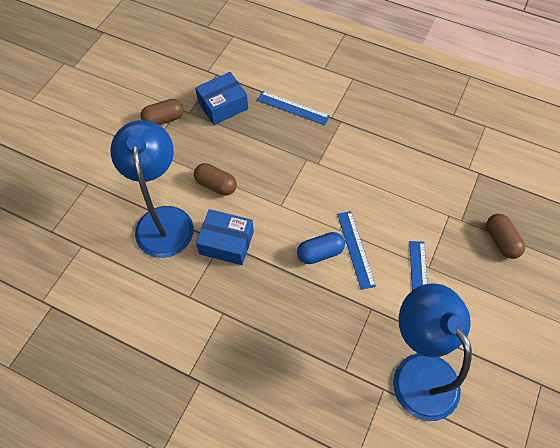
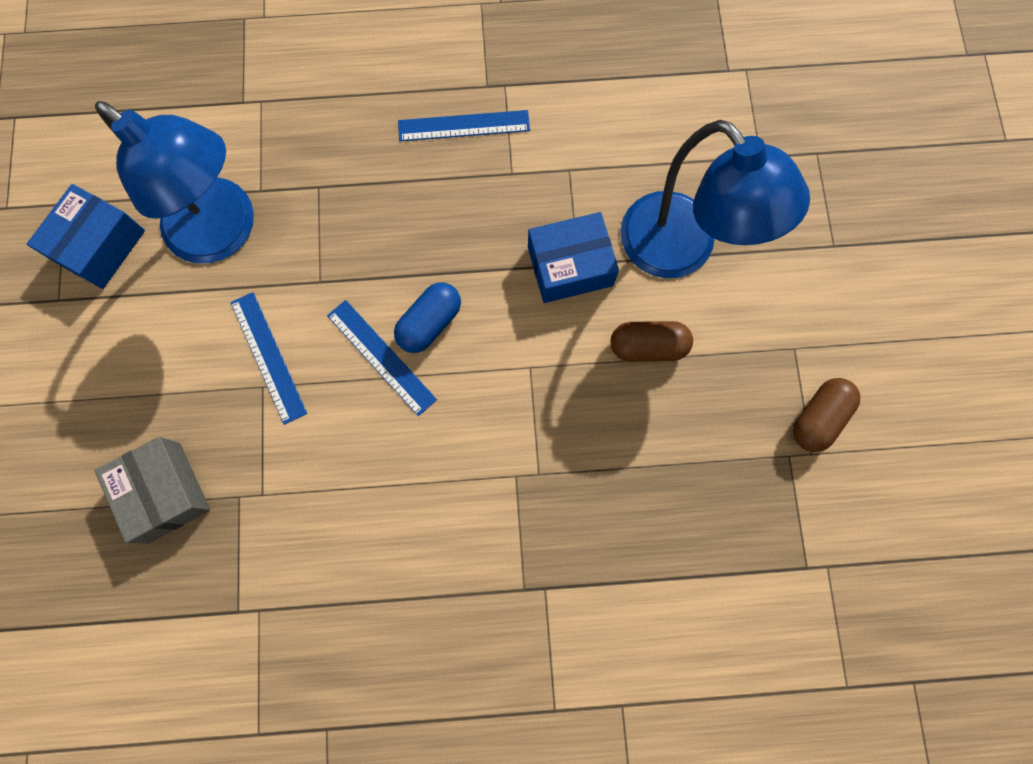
camera: 150 degrees right, 15 degrees up
(223, 106) = (744, 503): blue box -> blue box (99, 245)
(293, 108) = (623, 570): blue ruler -> blue ruler (464, 126)
(501, 241) = (164, 492): brown capsule -> grey box

